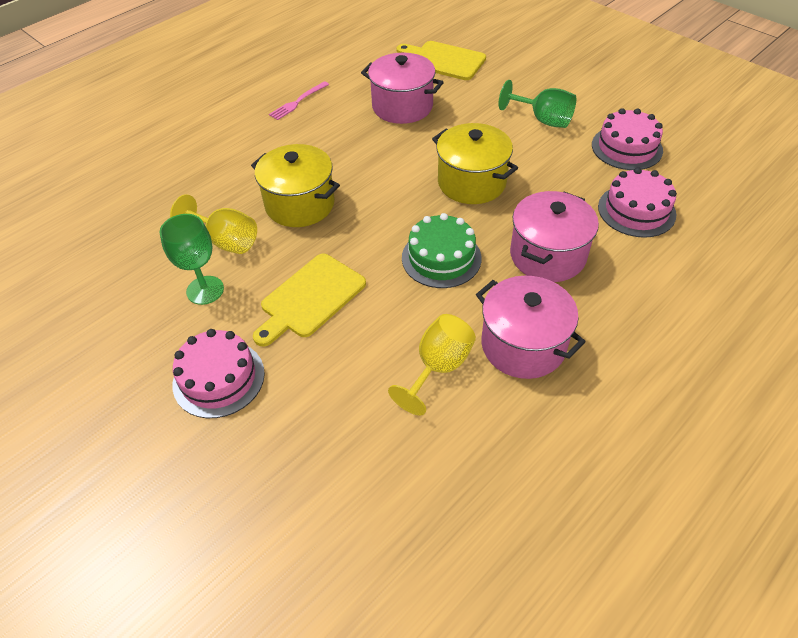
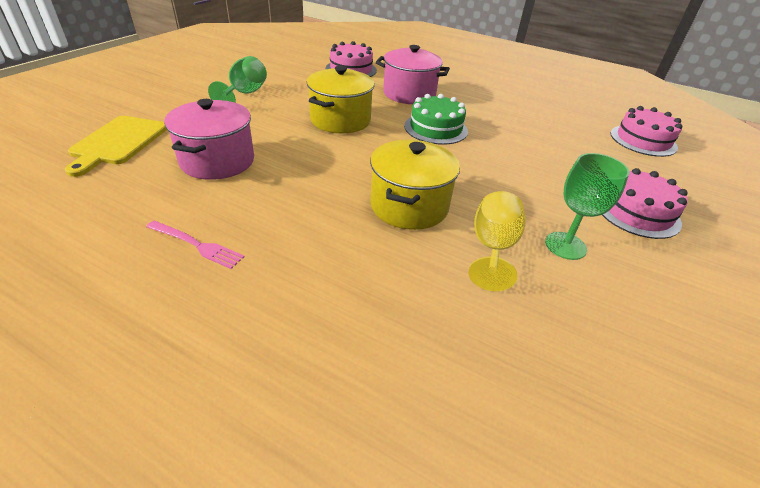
camera: 110 degrees left, 10 degrees down
(310, 298) = (521, 181): yellow cutting board -> none
(438, 367) = (532, 125): yellow goblet -> none
(523, 345) = (490, 101): pink pot -> none
(626, 147) = (281, 69): pink cake -> pink cake (643, 140)

